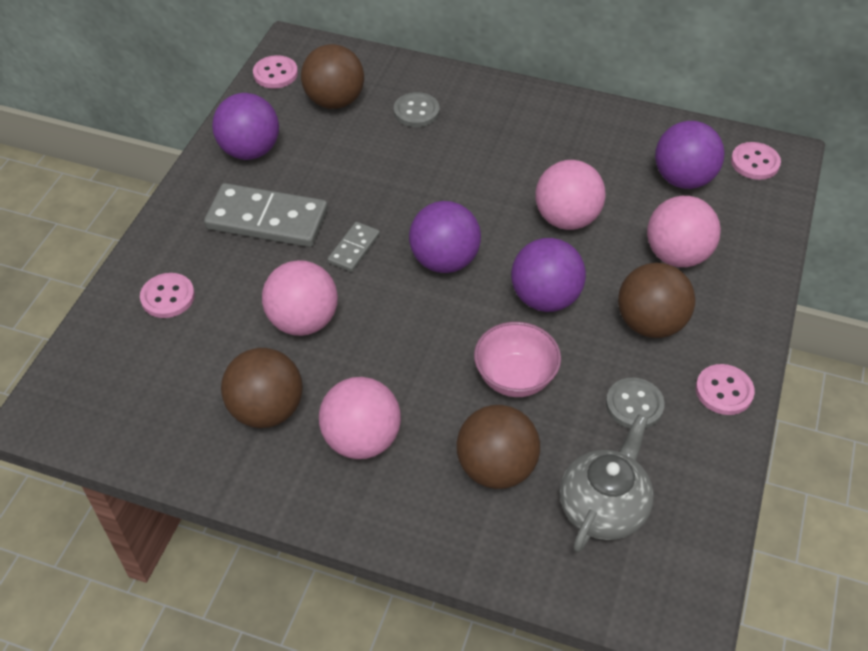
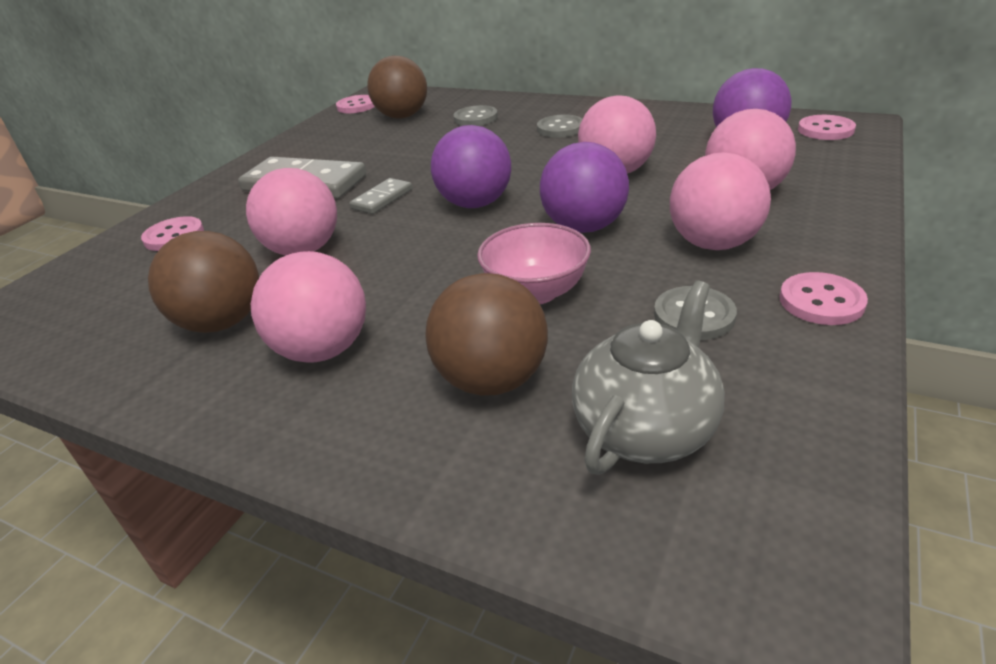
camera: 10 degrees right, 15 degrees down
(250, 151) = (311, 145): purple ball -> none
(507, 139) = (560, 128): none -> grey button
(650, 323) = (713, 244): brown ball -> pink ball

